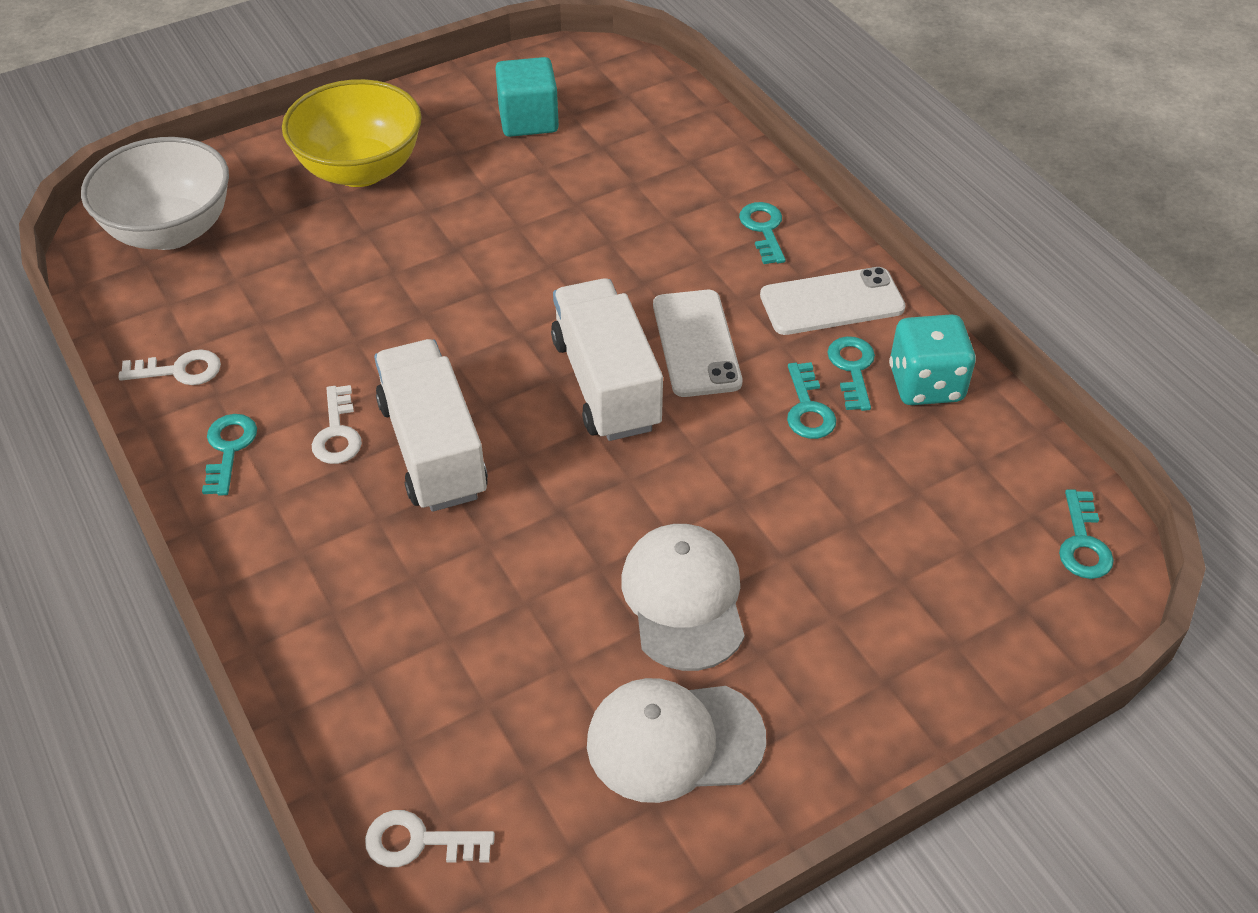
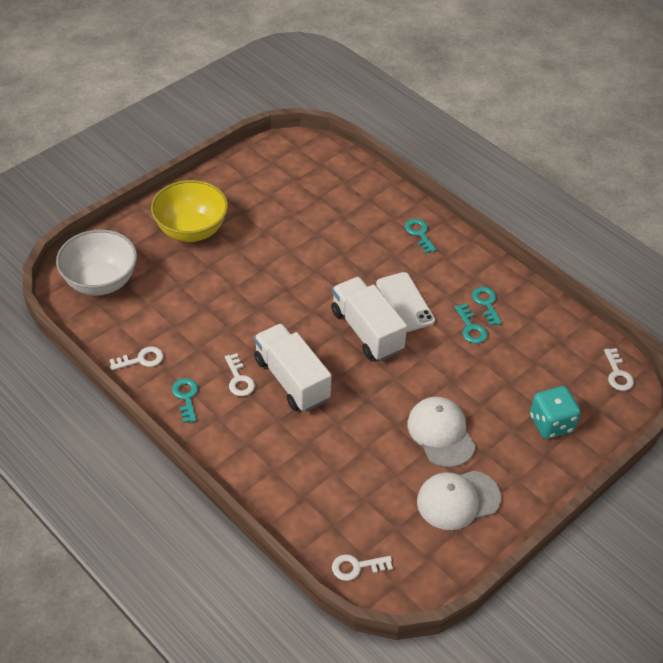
camera: 15 degrees left, 0 degrees up
(528, 120) = (273, 187): turquoise cube -> none
(832, 302) = (466, 269): white phone -> none
(925, 384) = (524, 306): turquoise dice -> turquoise dice (551, 423)
(1083, 543) = (617, 374): turquoise key -> white key

